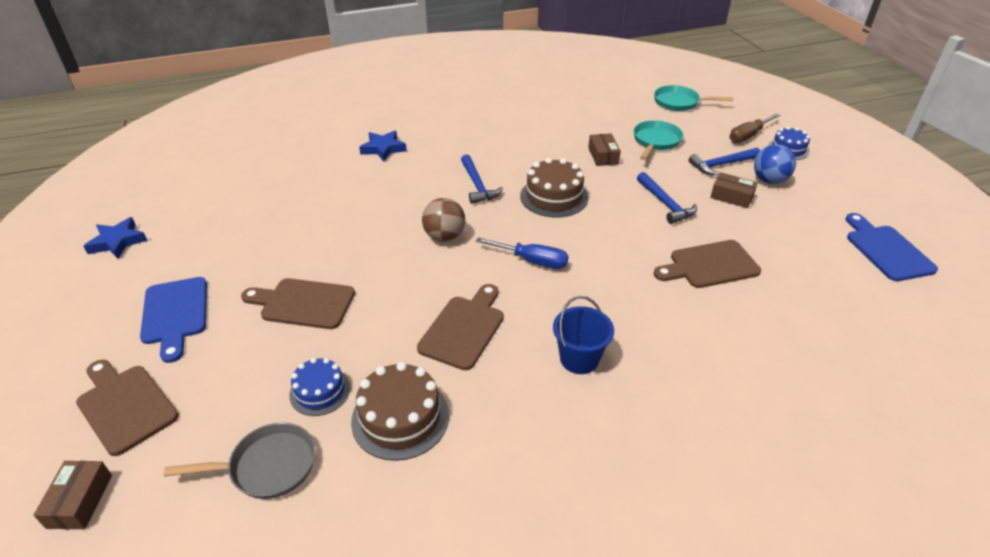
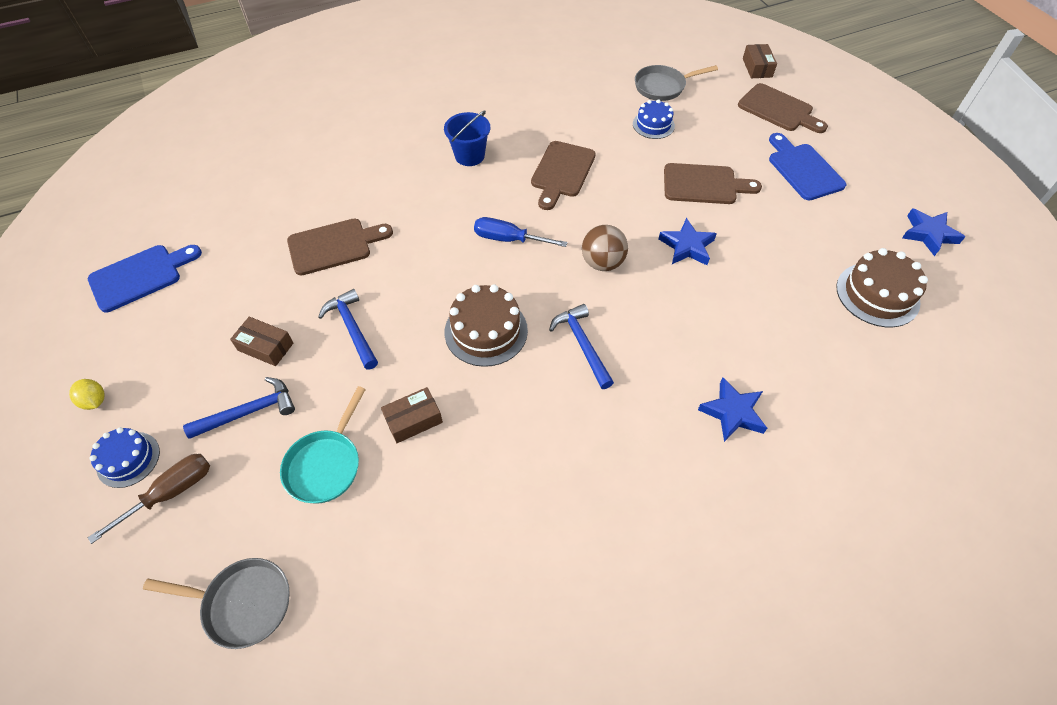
camera: 175 degrees right, 15 degrees up
(358, 245) = (687, 246): none -> blue star
(400, 418) = (592, 114): brown cake -> brown cake (877, 294)
(603, 156) = (413, 420): brown box -> brown box turned 75 degrees clockwise
(679, 102) = (243, 603): turquoise pan -> grey pan
(769, 180) = (200, 382): blue ball -> none
(840, 175) = (95, 401): none -> yellow lemon
(886, 250) = (140, 276): blue cutting board -> blue cutting board turned 105 degrees counterclockwise

